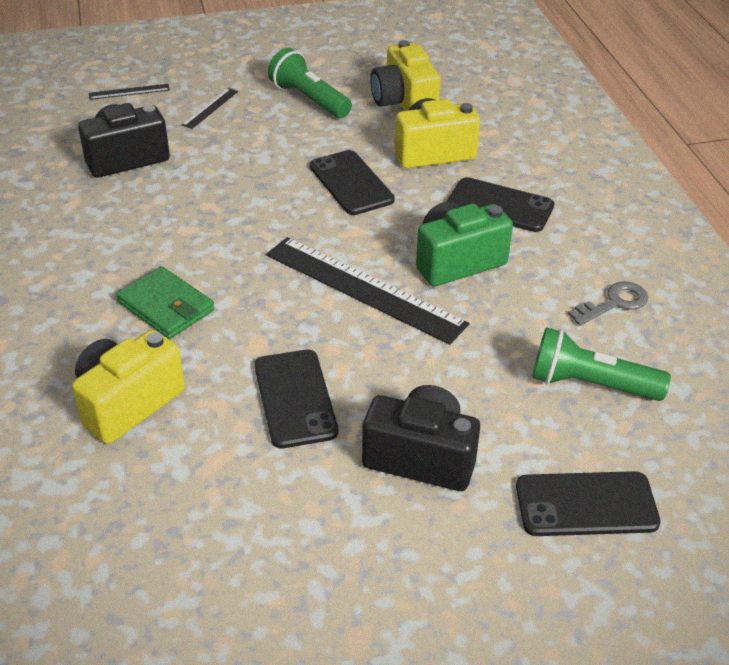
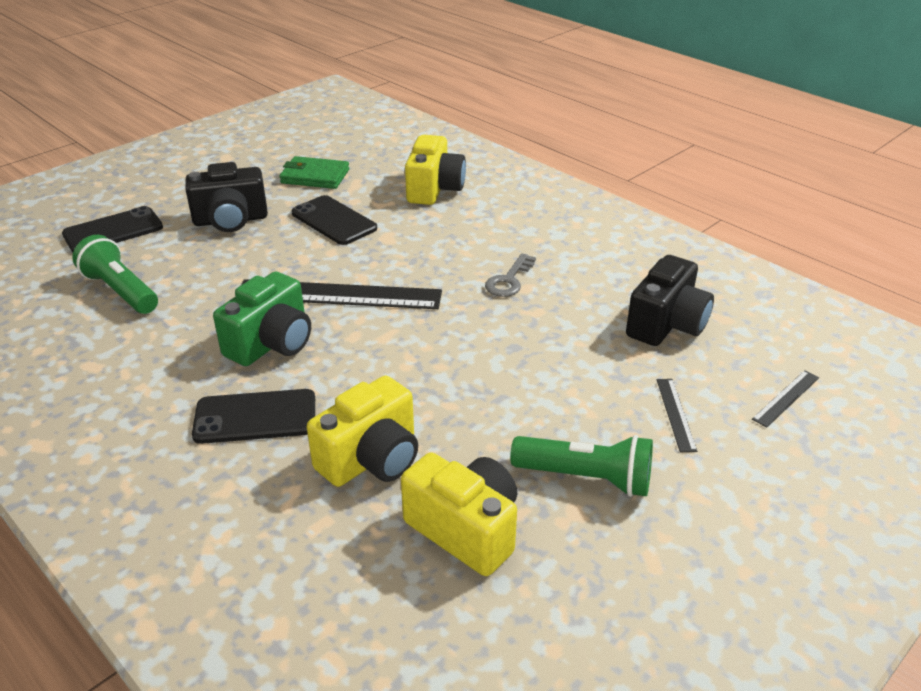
camera: 150 degrees right, 5 degrees down
(166, 306) = (474, 236): green wallet -> green wallet (315, 176)
(351, 183) = (430, 382): black phone -> none
(590, 384) = (120, 291): green flashlight -> green flashlight turned 120 degrees counterclockwise
(614, 303) = (107, 357): grey key -> grey key (509, 280)

